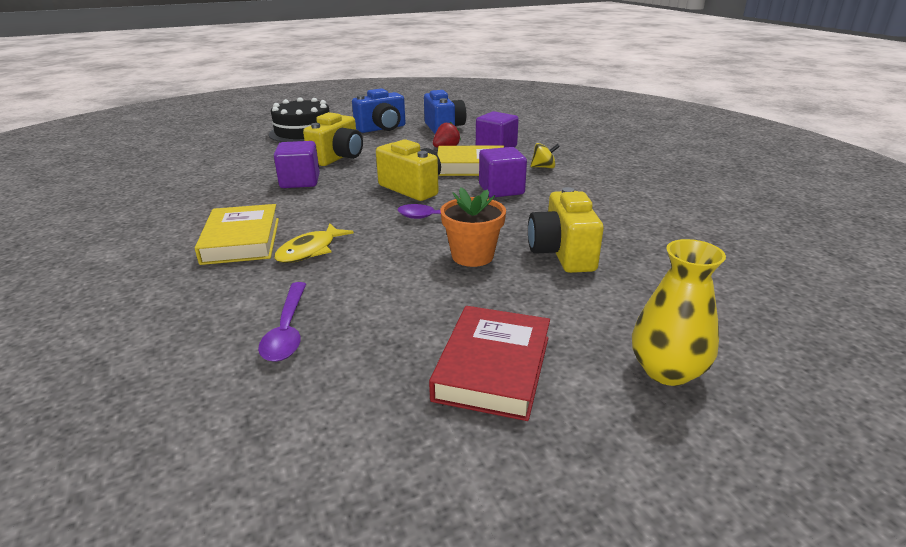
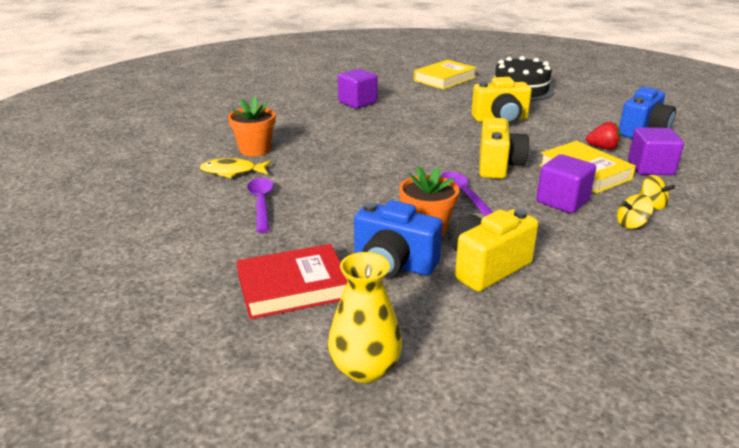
camera: 55 degrees right, 0 degrees up
(147, 291) = (255, 150): none -> orange flower pot
(241, 240) = (337, 146): yellow book -> yellow book (444, 79)
(287, 330) = (261, 203): purple spoon -> purple spoon turned 120 degrees clockwise
(300, 181) = (440, 125): purple cube -> purple cube (357, 102)
(310, 251) = (353, 171): yellow fish -> yellow fish (232, 172)
(382, 129) = (587, 110): blue camera -> blue camera (393, 264)
(561, 183) = (631, 224): none -> yellow spinning top

